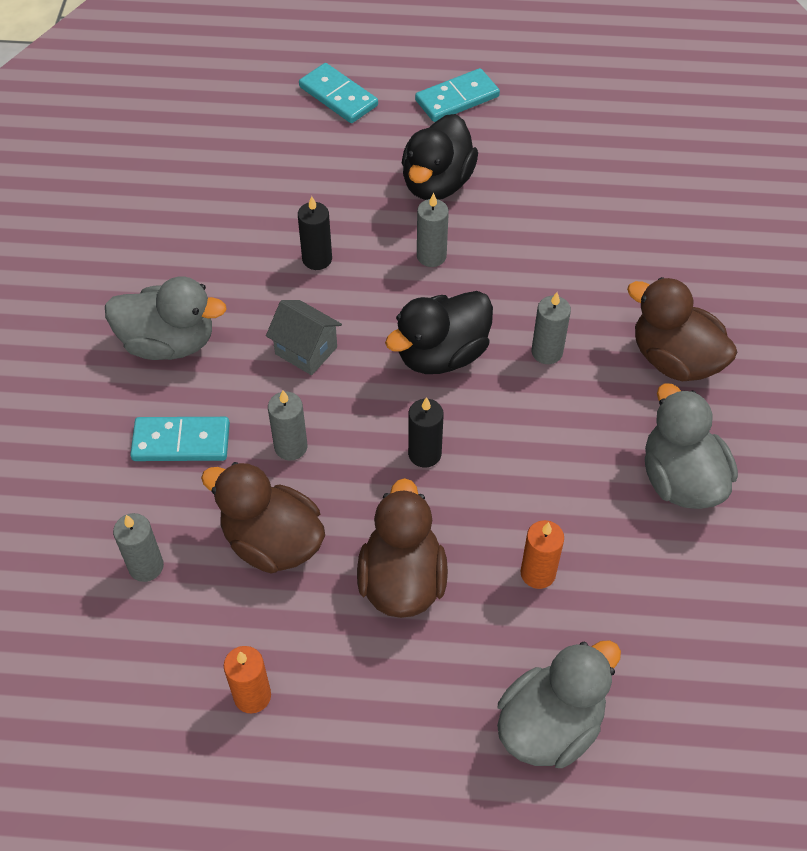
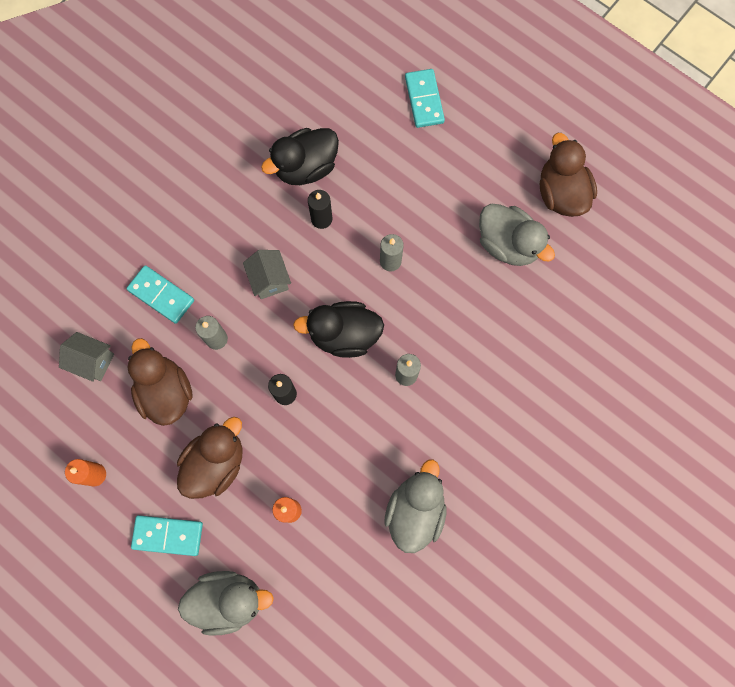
camera: 35 degrees right, 20 degrees up
(146, 566) = (93, 361): grey candle -> grey house
(169, 343) = (198, 223): grey duck -> grey duck (508, 244)
(437, 183) = (435, 208): black duck -> black duck (306, 167)
(457, 98) = (498, 149): turquoise domino -> turquoise domino (168, 535)
(674, 359) = (478, 432): brown duck -> brown duck (561, 193)

